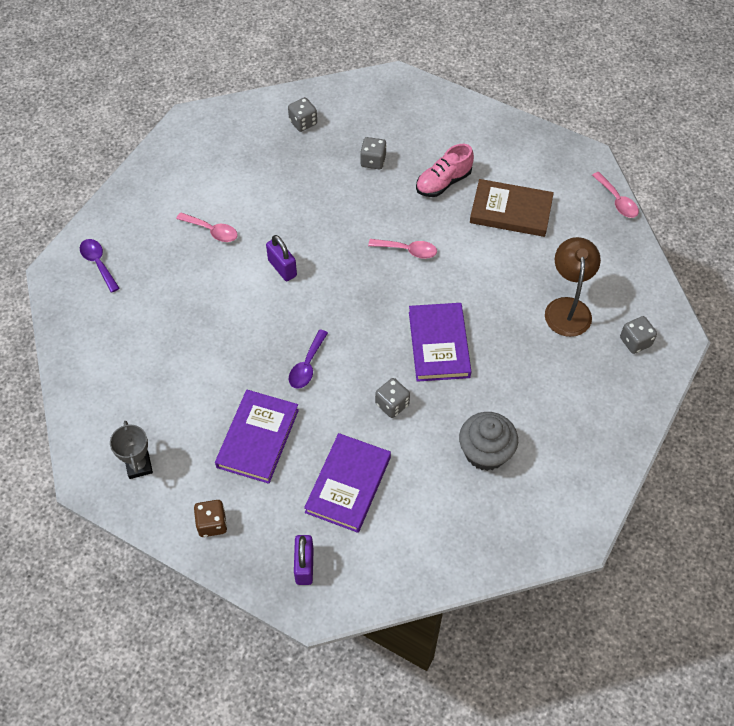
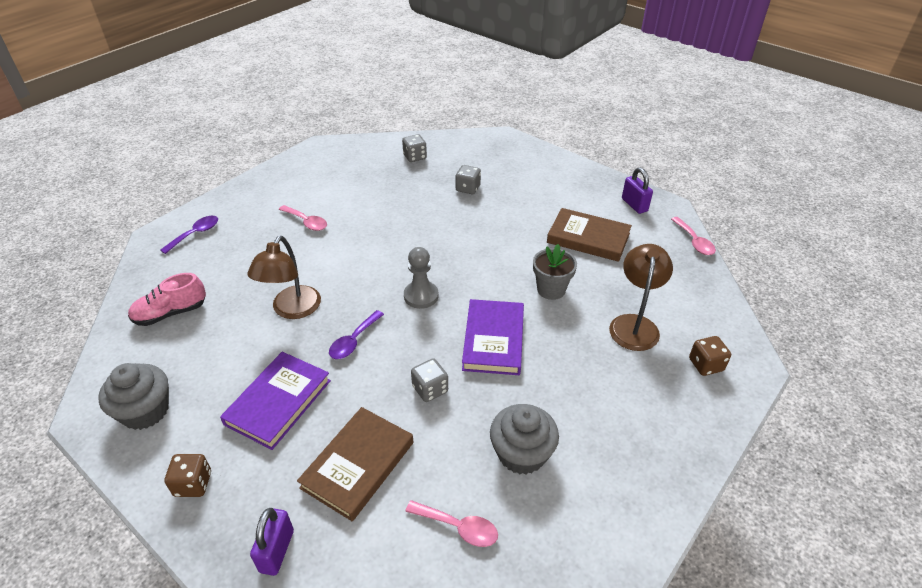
camera: 10 degrees right, 15 degrees down
(98, 263) = (195, 234): purple spoon -> purple spoon turned 60 degrees clockwise
(139, 466) = (145, 411): grey trophy -> grey cupcake
(235, 340) = (292, 310): none -> brown lamp
(282, 268) = (359, 257): purple padlock -> purple padlock (634, 205)
(348, 484) = (358, 465): purple book -> brown book
(358, 306) = (421, 296): none -> grey pawn
(408, 250) = (482, 257): pink spoon -> pink spoon (458, 527)
(443, 182) = (528, 210): pink shoe -> pink shoe (170, 313)
(483, 280) = (551, 289): none -> grey flower pot
(635, 342) = (706, 365): grey dice -> brown dice

